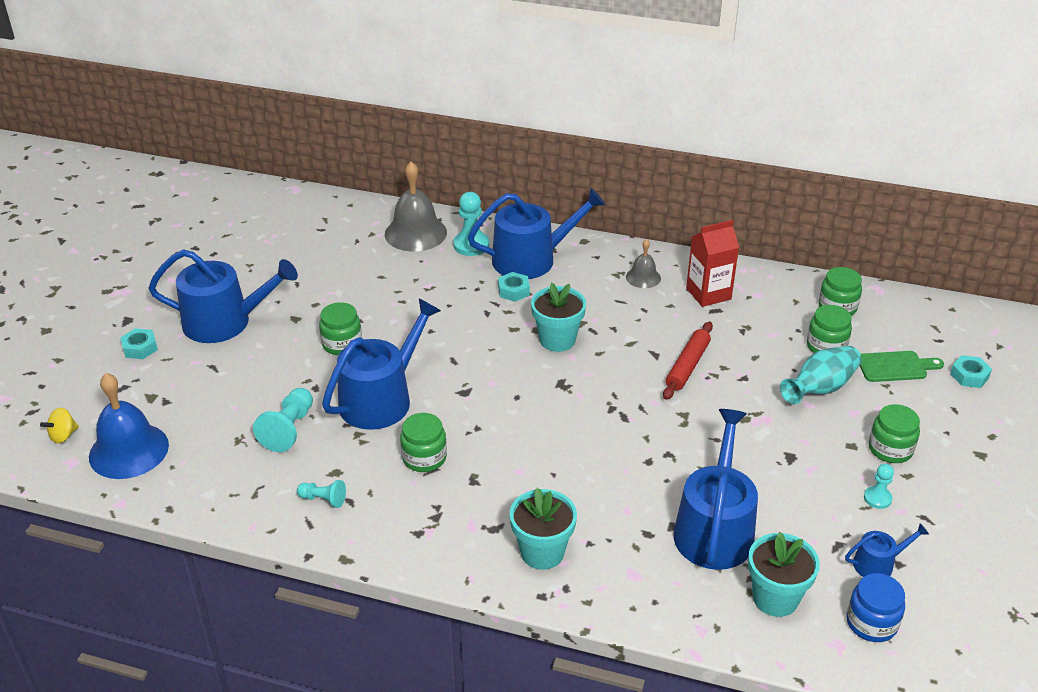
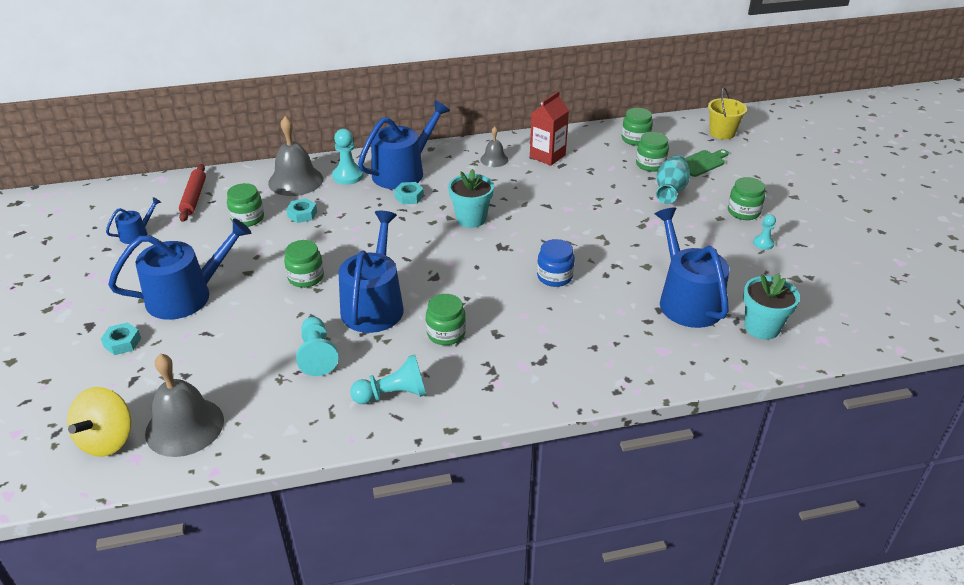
camera: 30 degrees left, 0 degrees up
(63, 435) = (107, 440): yellow spinning top -> yellow spinning top, size x1.90
(129, 450) = (184, 426): blue bell -> grey bell
(323, 499) = (393, 394): turquoise pawn -> turquoise pawn, size x1.69
(338, 260) = (247, 218): none -> green jar
(542, 552) = (590, 362): turquoise flower pot -> none
(687, 366) = (575, 205): red rolling pin -> red rolling pin (194, 197)
(871, 623) = (828, 318): blue jar -> blue jar (554, 277)
(878, 564) = (799, 281): blue watering can -> blue watering can (137, 234)
(962, 336) = (722, 133): none -> yellow bucket
(969, 376) = (747, 154): turquoise nut -> turquoise nut (302, 214)

